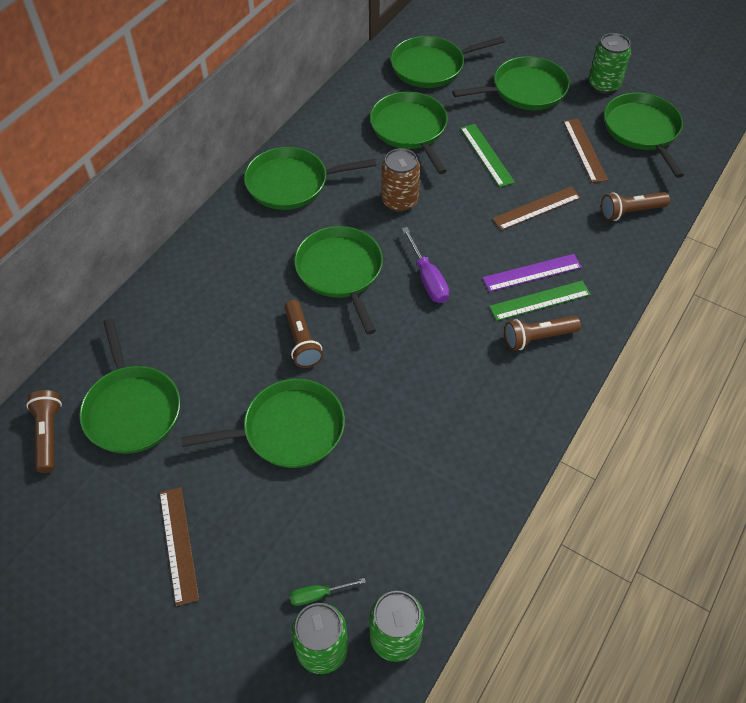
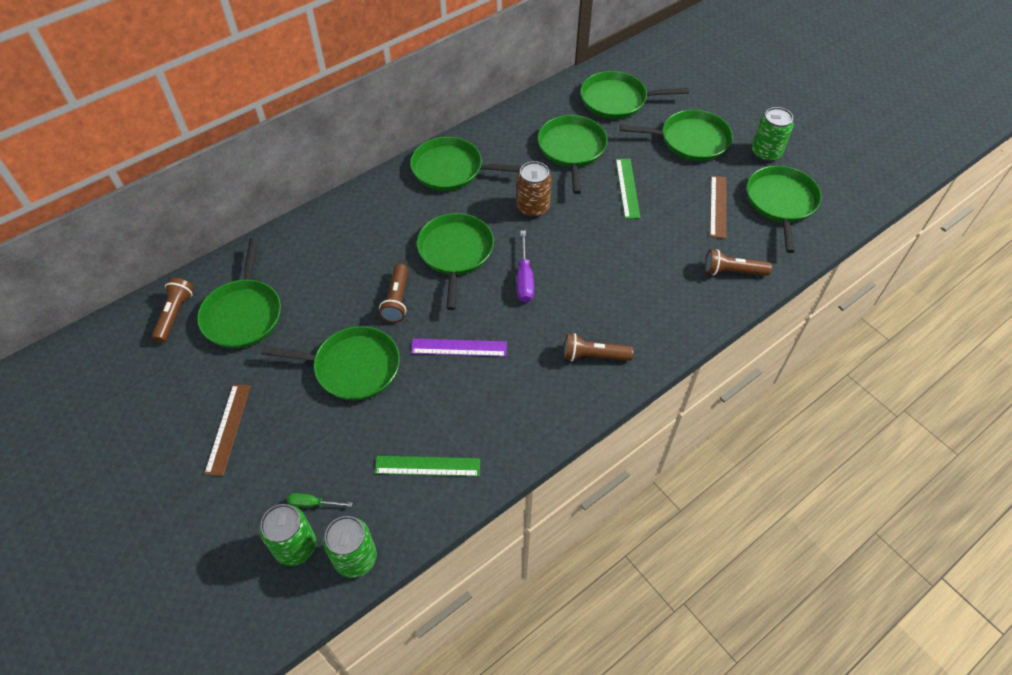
camera: 20 degrees right, 0 degrees up
(532, 273) = (616, 299): purple ruler -> purple ruler (459, 348)
(536, 208) = (648, 245): brown ruler -> none
(540, 301) = (611, 325): green ruler -> green ruler (427, 466)

